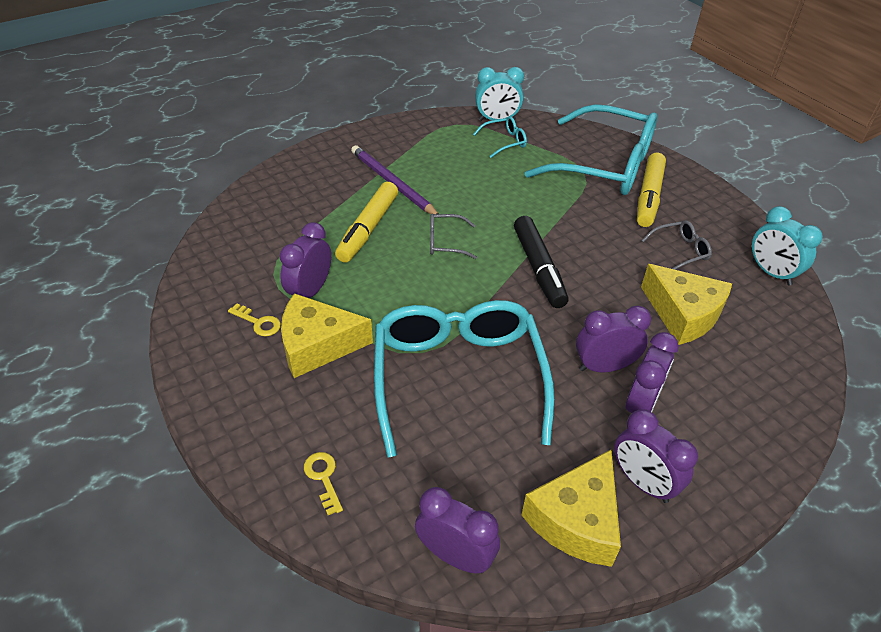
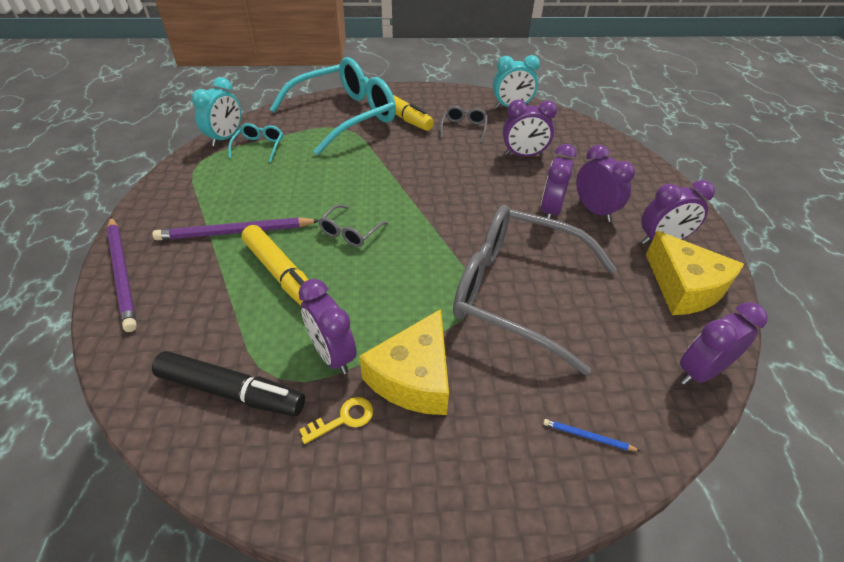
camera: 60 degrees left, 0 degrees up
(312, 157) = (122, 273): none -> purple pencil
(323, 478) = (587, 436): yellow key -> blue pencil
(458, 379) = (518, 293): turquoise glasses -> grey glasses
(538, 268) = (427, 196): black marker -> black marker (231, 391)
(683, 314) = (523, 155): yellow cheese -> purple clock

